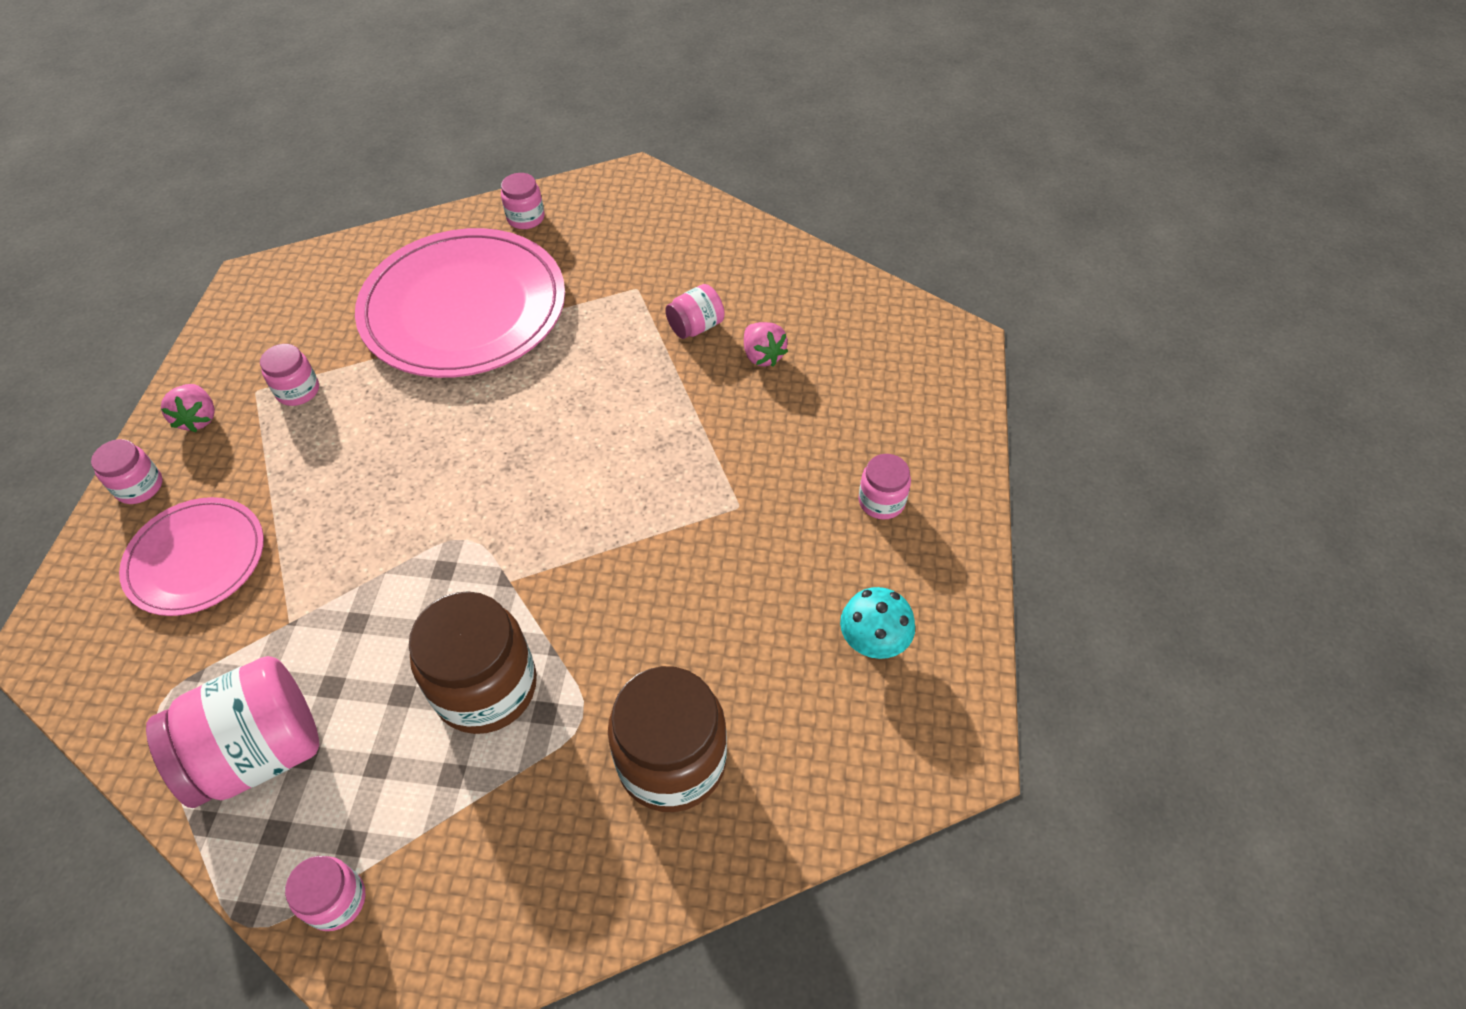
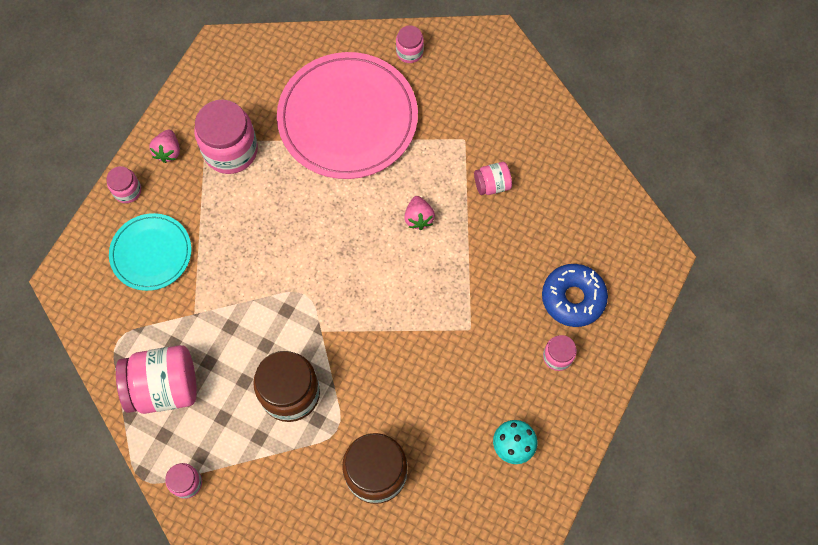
camera: 20 degrees right, 15 degrees up
(196, 559) = (151, 253): pink plate -> turquoise plate
(298, 391) = (230, 150): pink jar -> pink jar, size x1.96
(762, 356) = (526, 223): pink strawberry -> pink strawberry (418, 218)
(868, 423) = (573, 298): none -> blue donut

